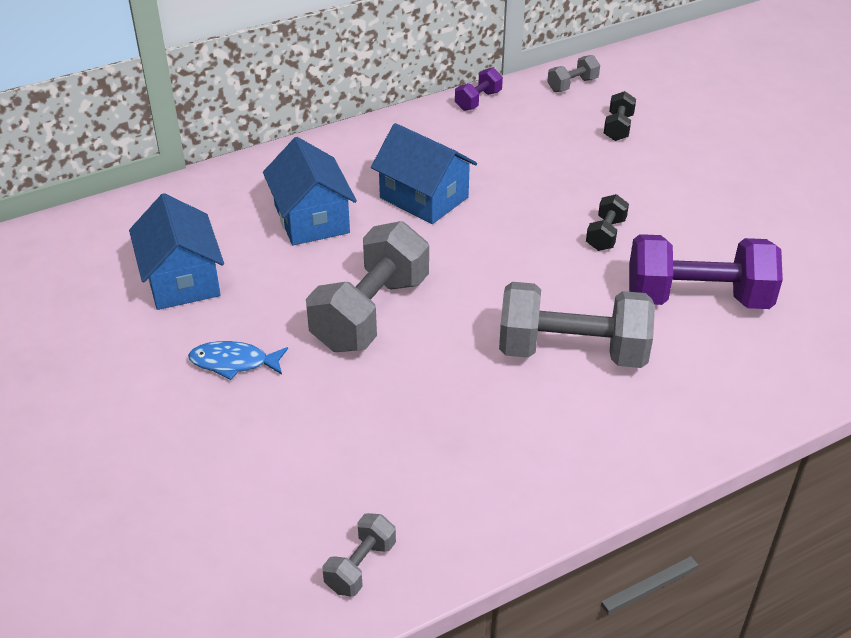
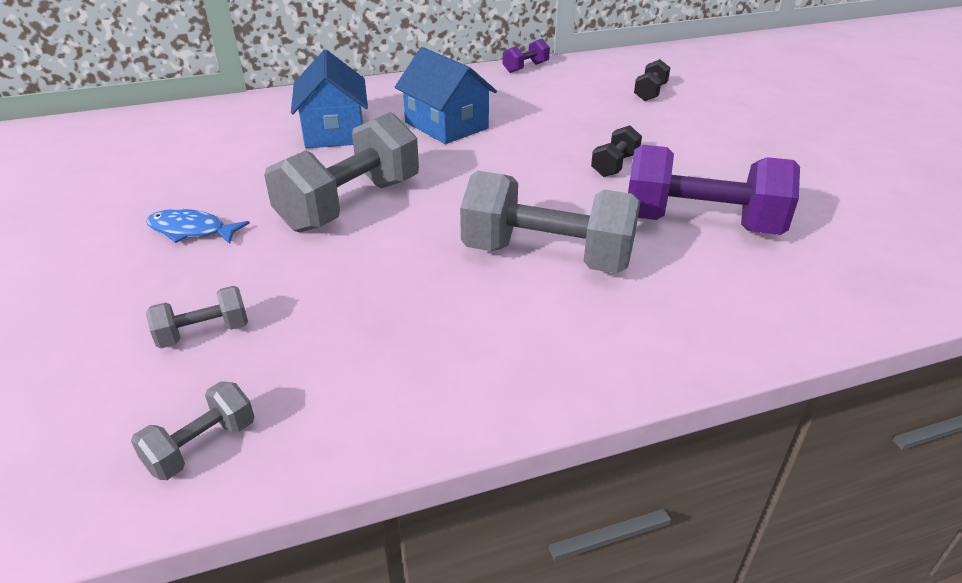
camera: 10 degrees right, 5 degrees down
(182, 280) = (188, 163): blue house -> none
(572, 85) = (615, 64): grey dumbbell -> grey dumbbell (204, 333)

